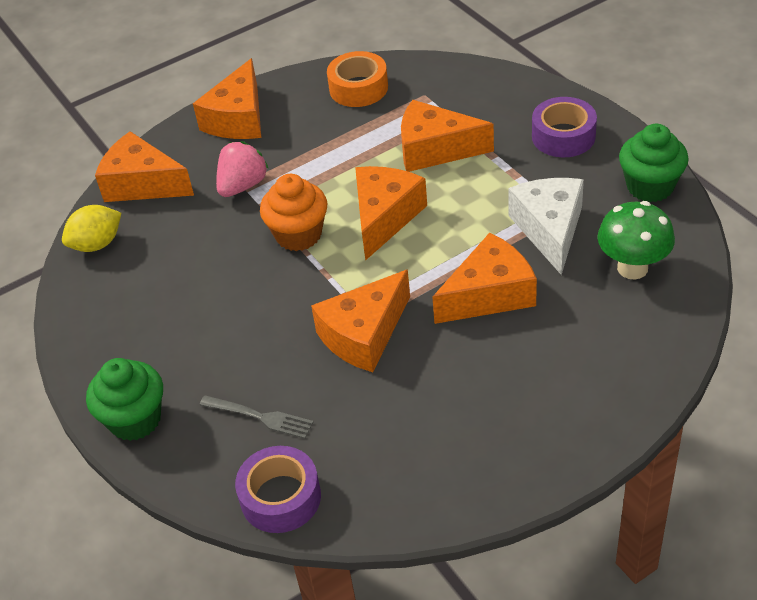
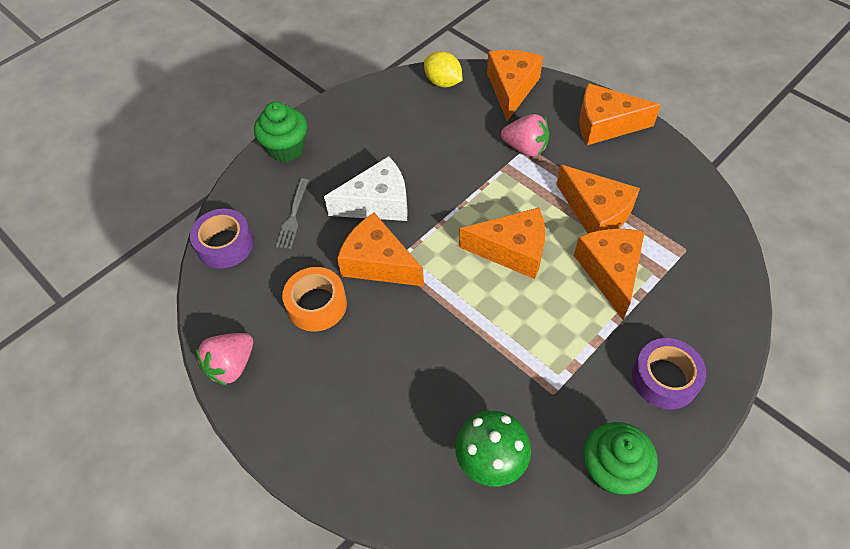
camera: 75 degrees right, 10 degrees up
(298, 235) = (478, 196): orange cupcake -> none
(358, 88) = (676, 197): orange tape -> orange tape (317, 305)
(475, 492) = (231, 366): none -> pink strawberry
(489, 294) = (436, 344): orange cheese -> orange cheese (596, 213)
(549, 229) = (527, 382): white cheese -> white cheese (378, 203)

